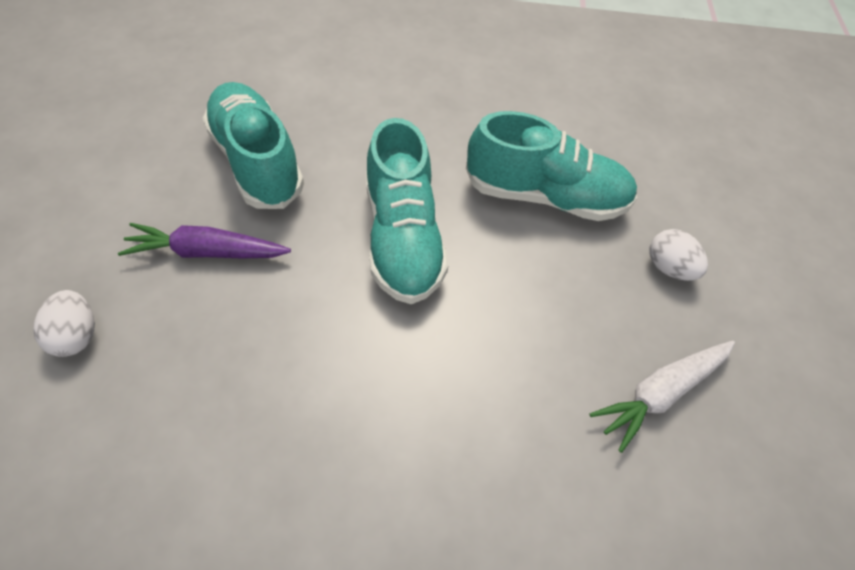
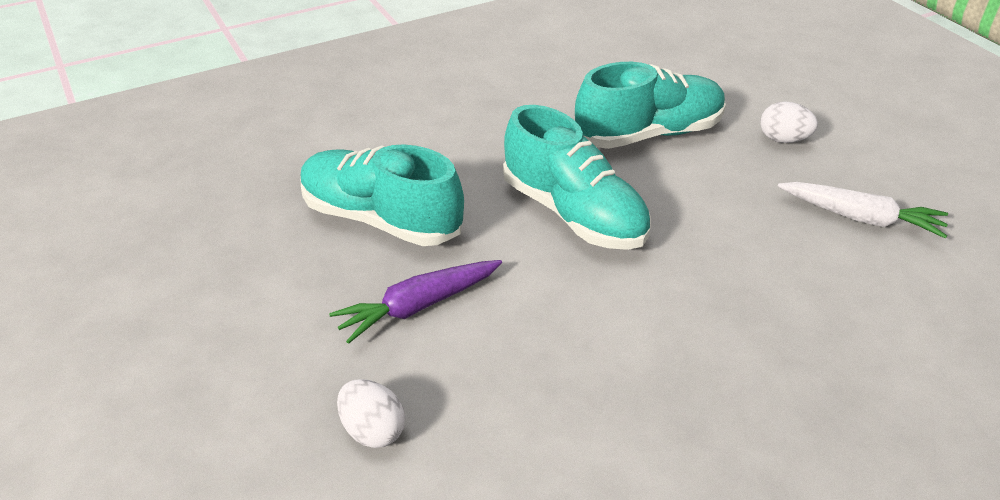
camera: 30 degrees left, 15 degrees down
(660, 393) = (860, 218): white carrot -> white carrot turned 90 degrees counterclockwise

